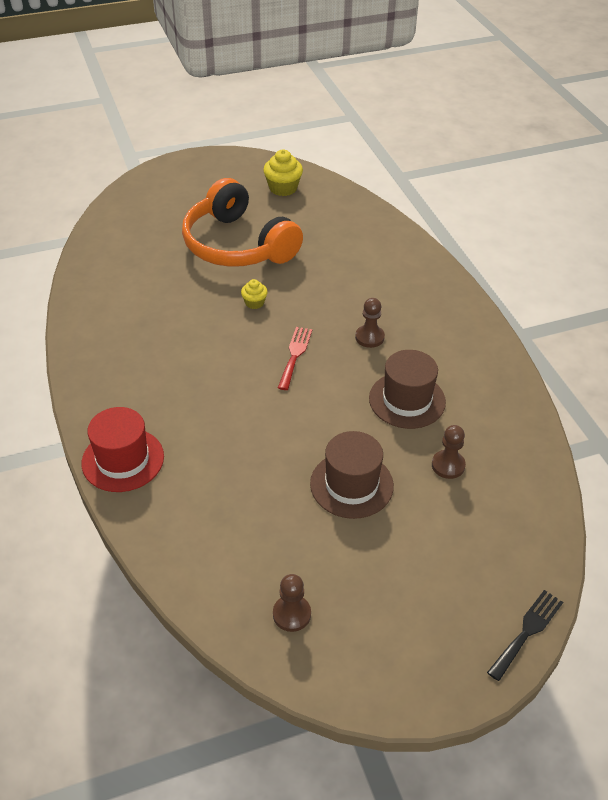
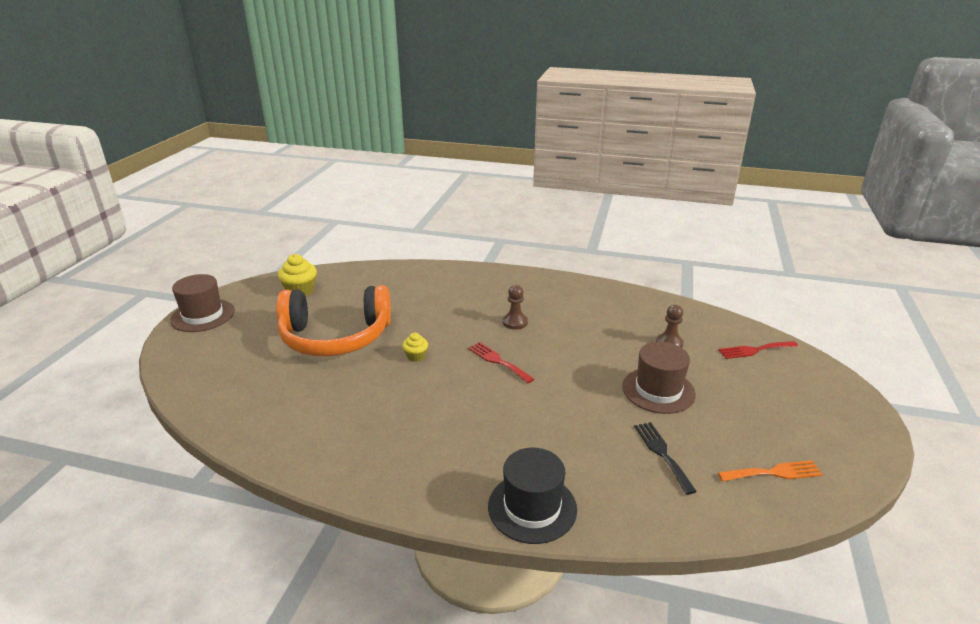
camera: 55 degrees left, 15 degrees down
(123, 460) = (532, 507): red hat -> black hat
(291, 614) = (774, 473): brown pawn -> orange fork
(407, 400) = (593, 333): brown hat -> brown hat (203, 315)
(509, 544) = (755, 350): none -> red fork
(527, 631) = (832, 374): black fork -> black fork (662, 453)

